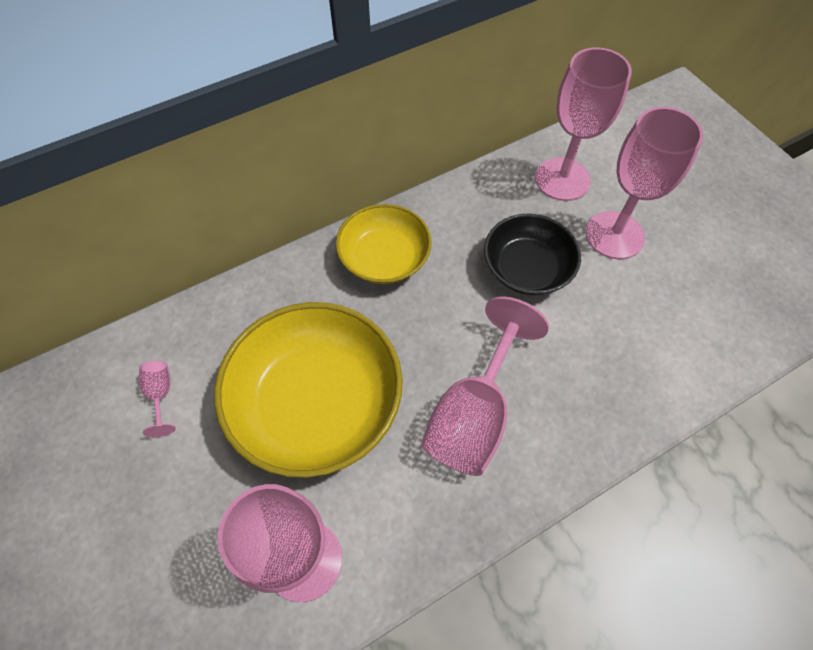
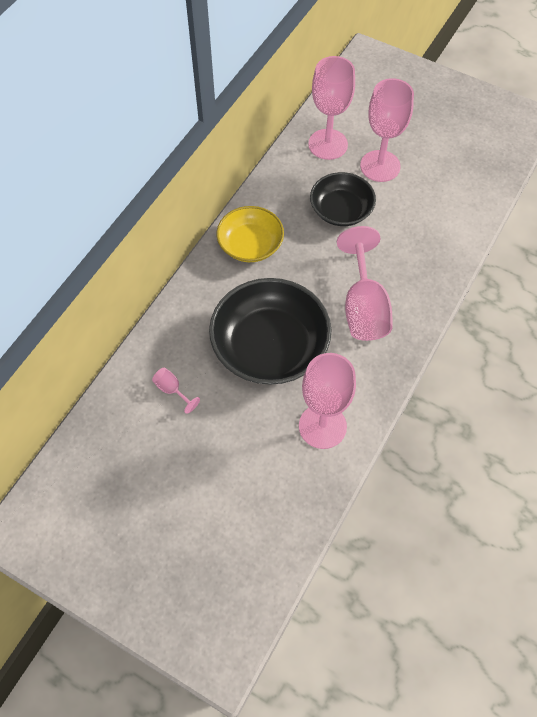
camera: 30 degrees left, 0 degrees up
(316, 402) = (270, 346): yellow bowl -> black bowl

